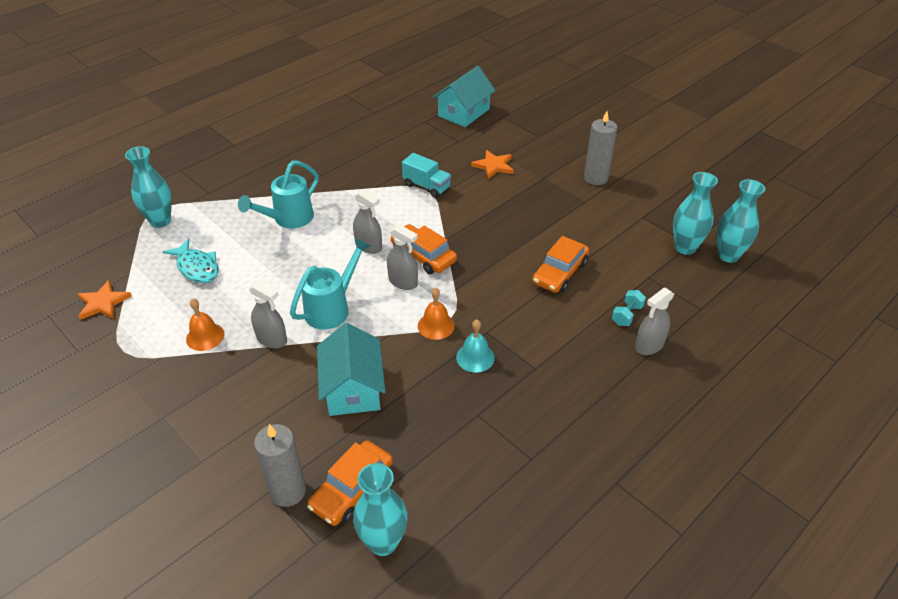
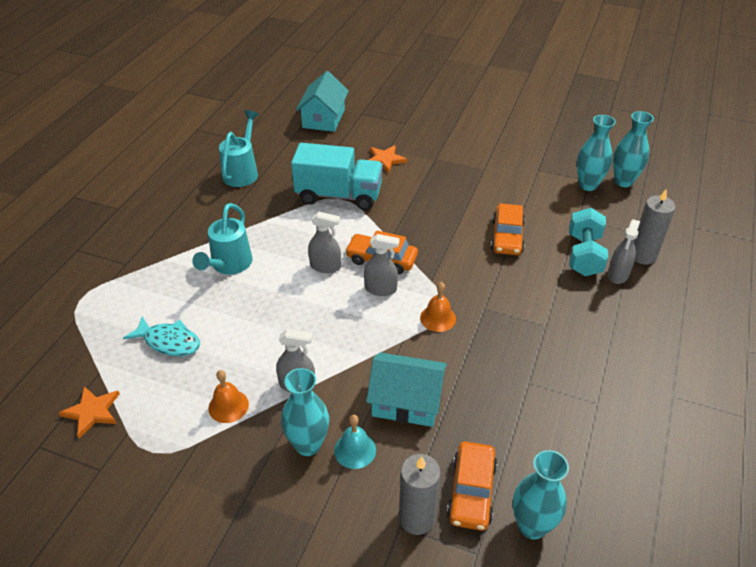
camera: 25 degrees left, 0 degrees up
(160, 221) = (94, 308): turquoise vase -> turquoise vase (308, 445)
(332, 308) = (333, 335): turquoise watering can -> turquoise watering can (242, 172)
(353, 388) = (406, 401): turquoise house -> turquoise house turned 45 degrees counterclockwise
(426, 186) = (339, 195): turquoise truck -> turquoise truck, size x1.80
(475, 357) = (491, 334): turquoise bell -> turquoise bell (355, 450)
(595, 178) = (478, 147): grey candle -> grey candle (642, 256)
(627, 315) = (584, 255): turquoise dumbbell -> turquoise dumbbell, size x1.92

